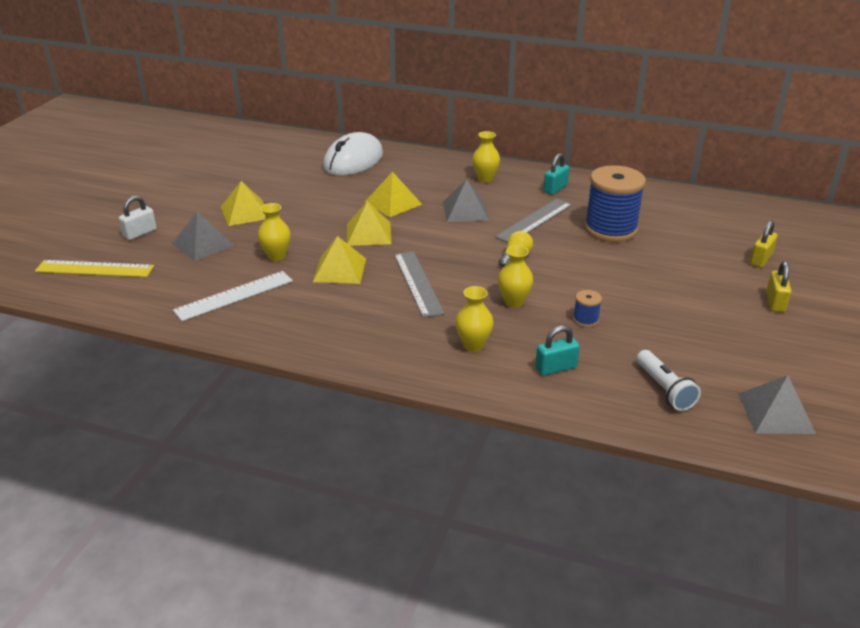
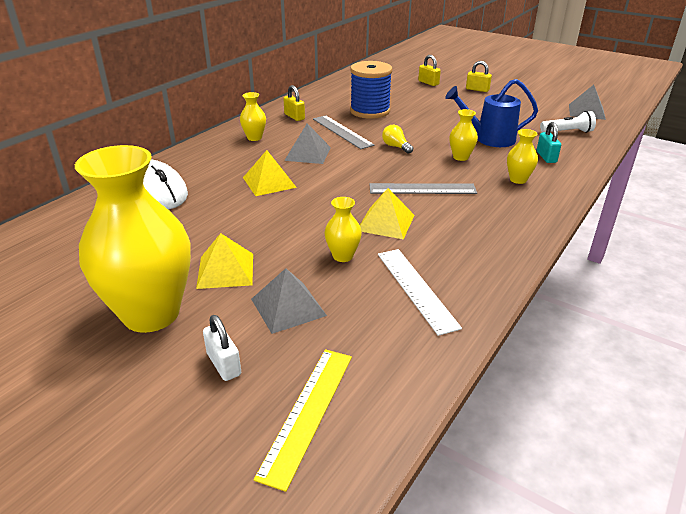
camera: 75 degrees left, 0 degrees up
(190, 198) = (151, 314): none -> yellow vase
(368, 233) = (323, 201): yellow pyramid -> none
(555, 188) = (294, 117): turquoise padlock -> yellow padlock
(585, 320) = (489, 139): blue spool -> blue watering can

